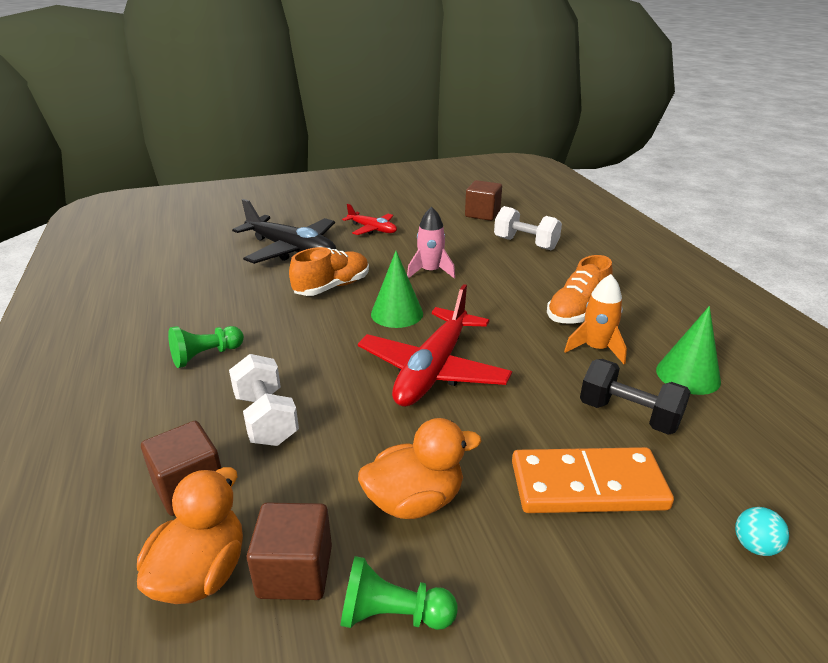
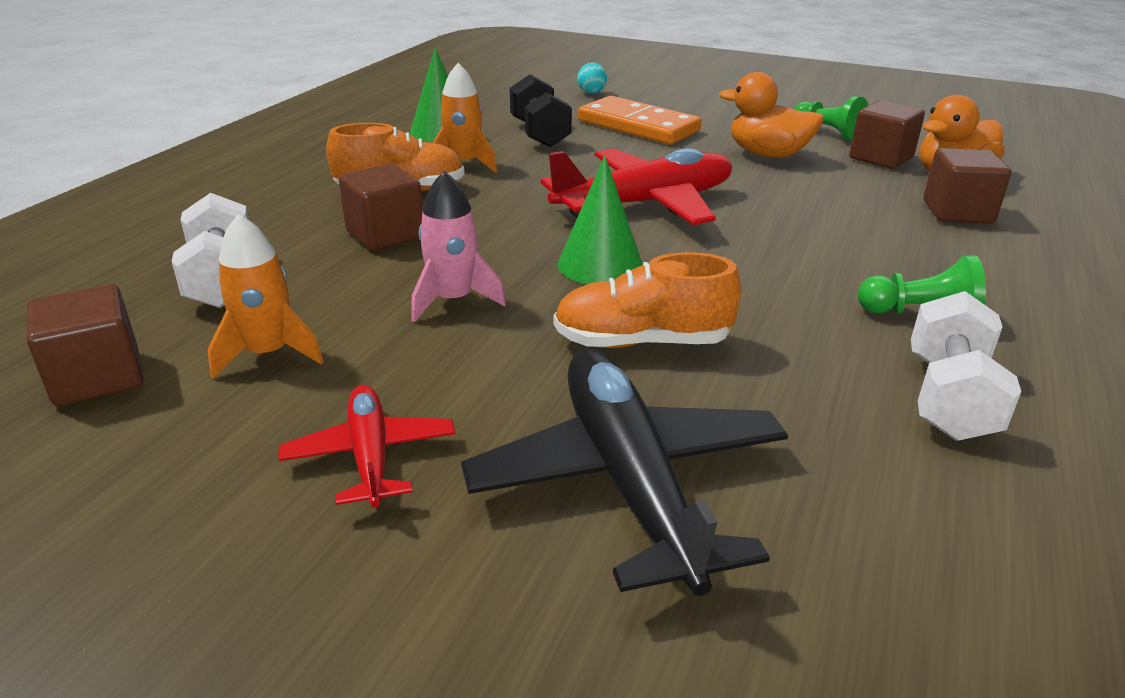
camera: 140 degrees left, 0 degrees up
(266, 419) = (862, 228): white dumbbell -> white dumbbell (949, 399)
(453, 234) = (268, 354): none -> orange rocket
(519, 284) = (385, 234): none -> brown cube

